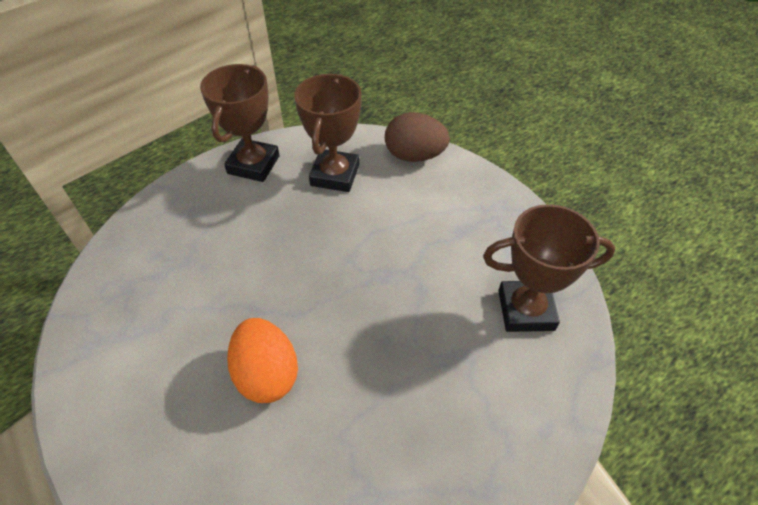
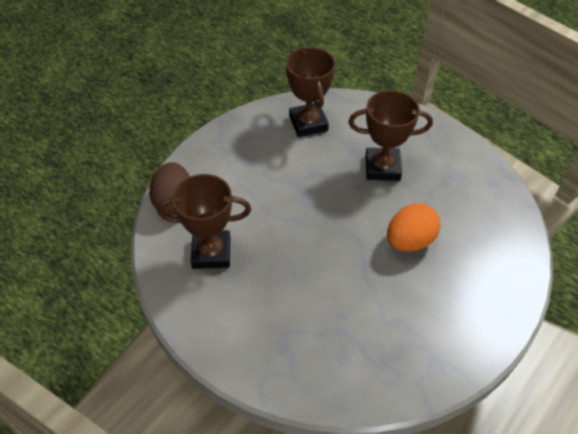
camera: 105 degrees left, 0 degrees up
(253, 165) = (212, 322): brown trophy -> brown trophy (382, 168)

